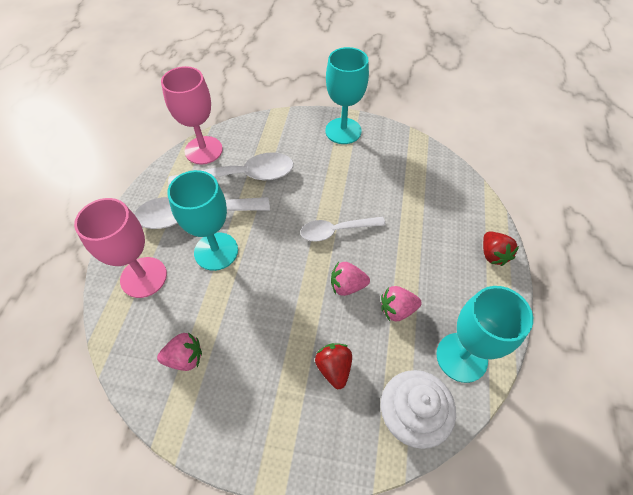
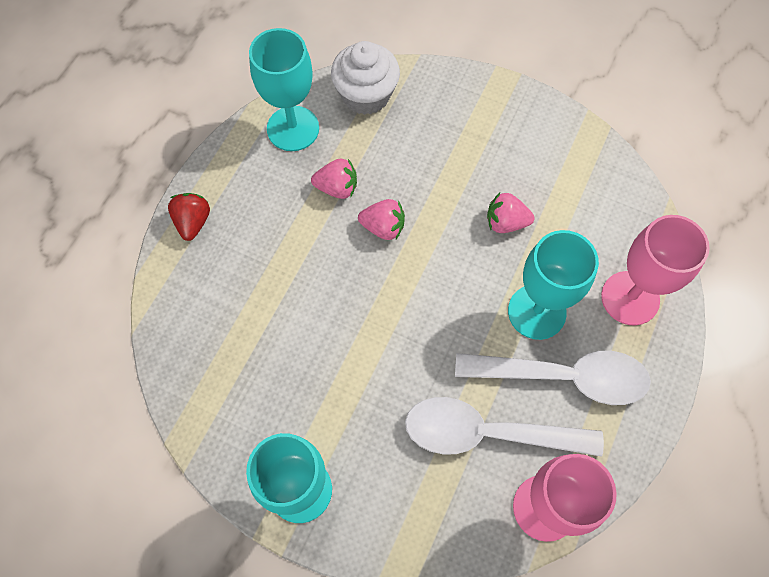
camera: 165 degrees left, 10 degrees up
(185, 358) = (578, 193): pink strawberry -> pink strawberry (505, 222)
(334, 368) = (425, 148): red strawberry -> none
(336, 231) = (373, 302): white spoon -> none

